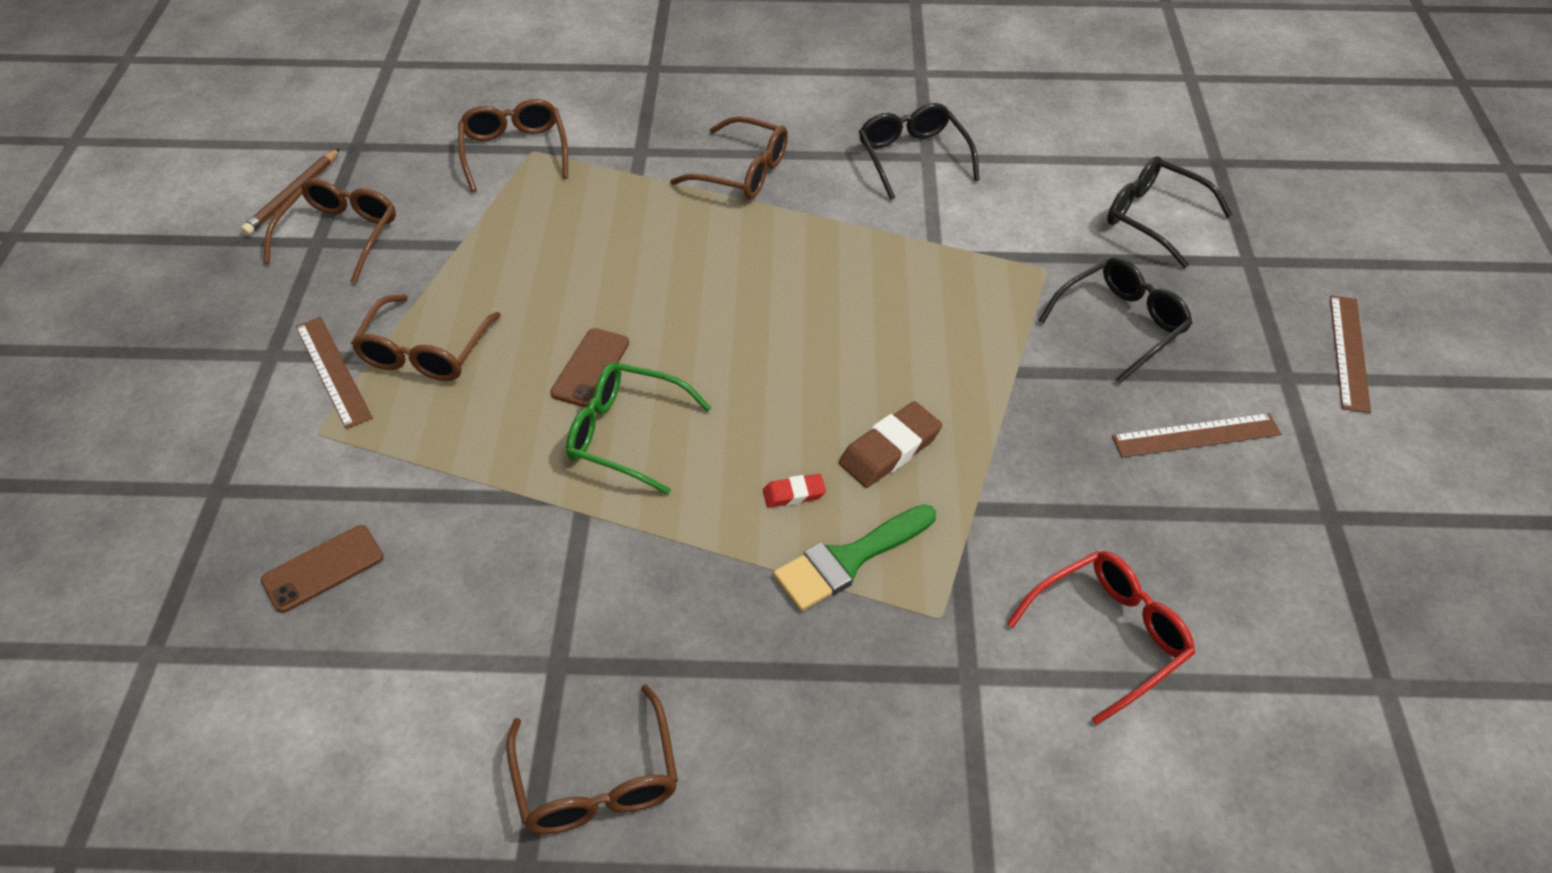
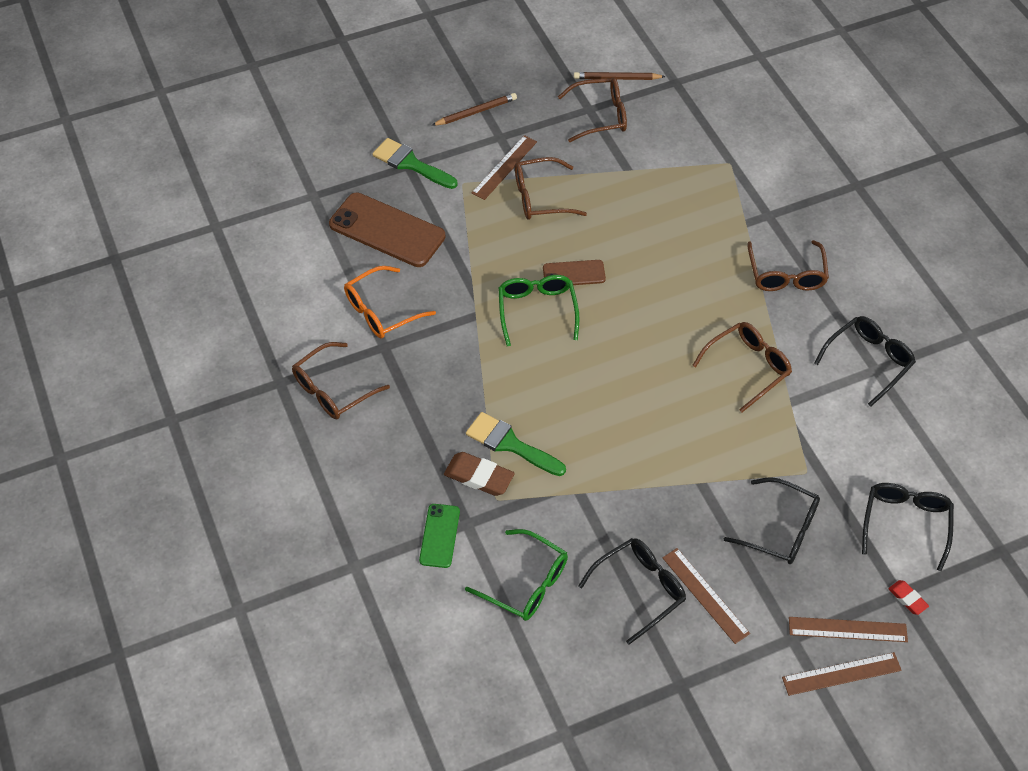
camera: 65 degrees right, 5 degrees up
(197, 364) = (476, 112): none -> brown pencil
(217, 484) = (411, 164): none -> green brush
(323, 569) = (387, 230): brown phone -> brown phone, size x1.88
(482, 640) = (381, 311): none -> orange glasses
(515, 152) = (723, 155): brown glasses -> brown glasses (748, 367)
(794, 494) = (540, 403): red eraser -> red eraser (907, 599)
(890, 450) = (598, 437): brown eraser -> brown eraser (479, 477)
(976, 723) = (439, 536): none -> green phone
(1109, 636) = (526, 583): red glasses -> green glasses
(1164, 502) = (640, 589): none -> black glasses
(1287, 322) = (847, 629): none -> brown ruler

